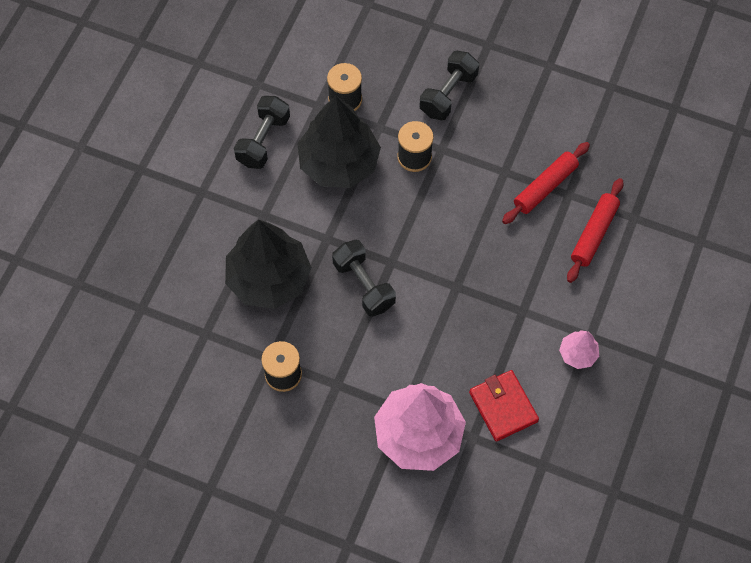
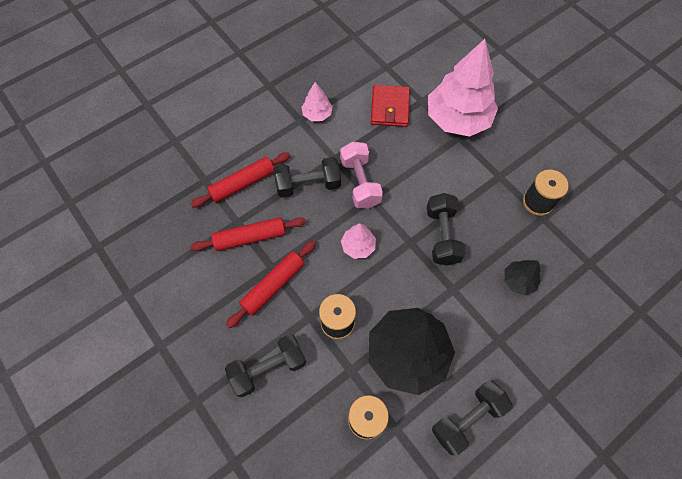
camera: 150 degrees left, 0 degrees up
(269, 278) = (518, 281): black tree -> black tree, size x0.45
(439, 232) = (358, 246): none -> pink tree
(478, 297) = (360, 183): none -> pink dumbbell
(491, 157) = (273, 286): none -> red rolling pin
(528, 267) = (308, 185): none -> black dumbbell

